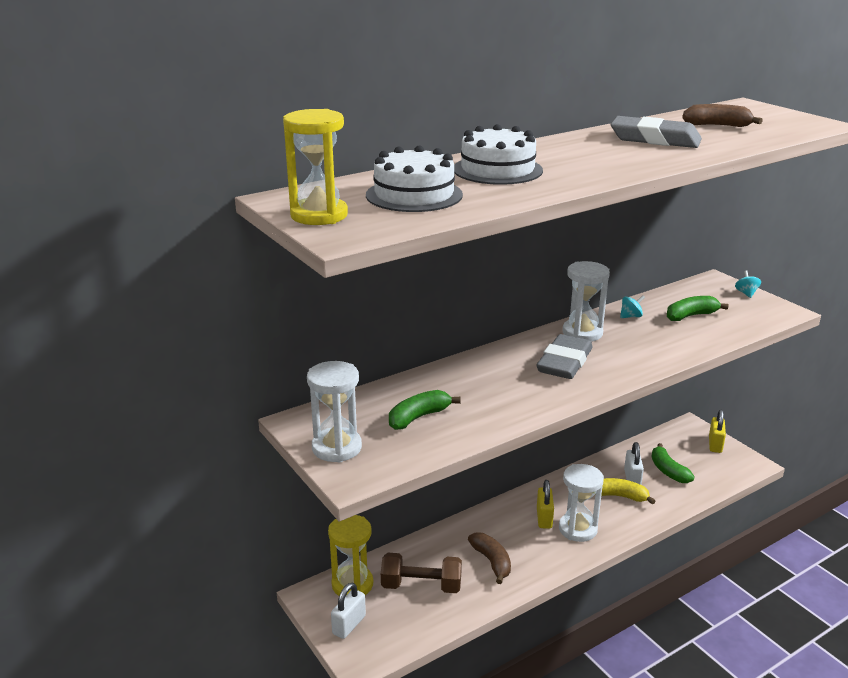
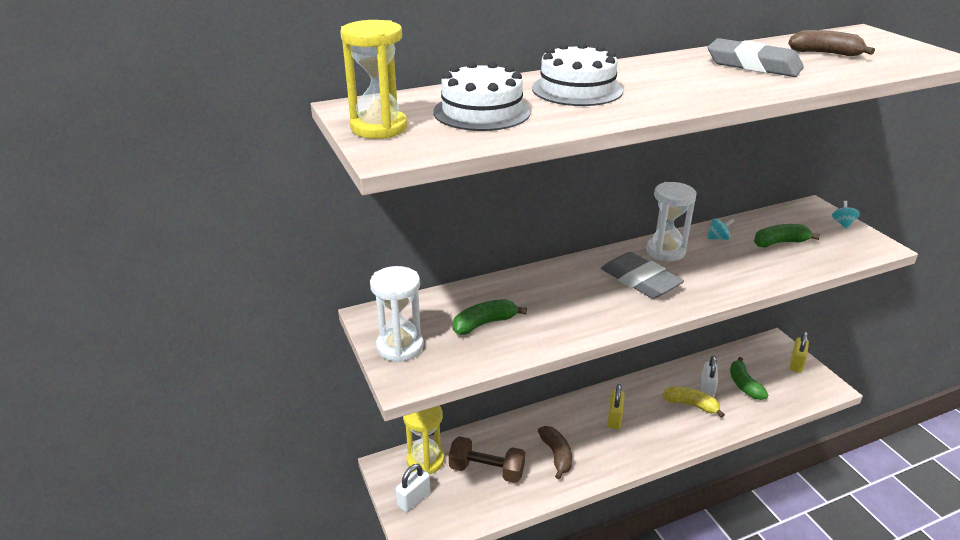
camera: 10 degrees right, 5 degrees up
(564, 362) = (640, 280): grey eraser -> grey eraser turned 75 degrees counterclockwise
(577, 529) = (644, 433): white hourglass -> none

